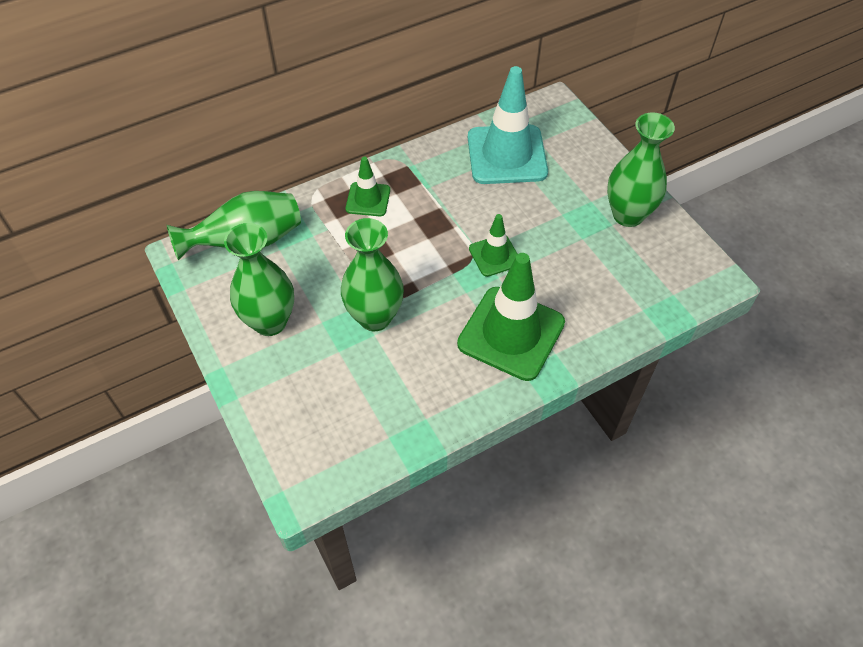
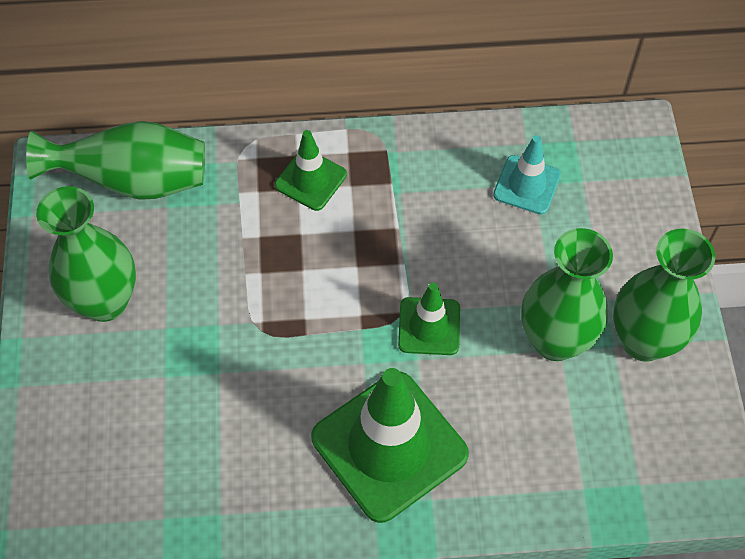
camera: 25 degrees right, 5 degrees up
(375, 317) = (232, 349): green vase -> green vase (555, 340)
(507, 155) = (526, 185): turquoise traffic cone -> turquoise traffic cone, size x0.52

